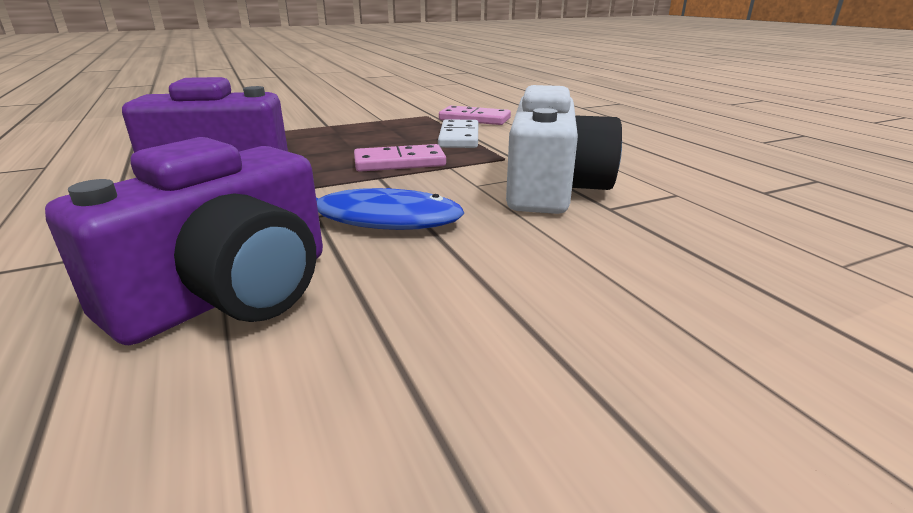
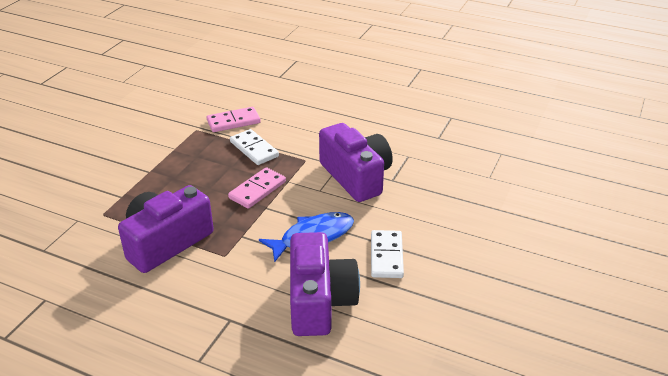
camera: 40 degrees left, 10 degrees up
(447, 287) = (386, 256): none -> white domino
(552, 188) = (356, 177): white camera -> purple camera

